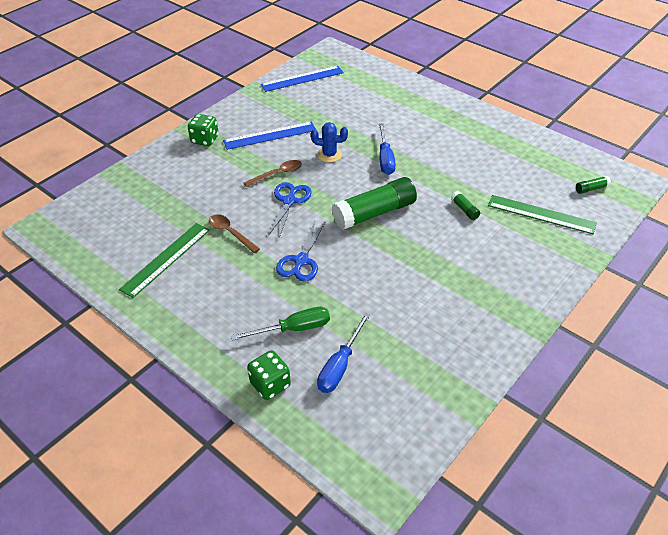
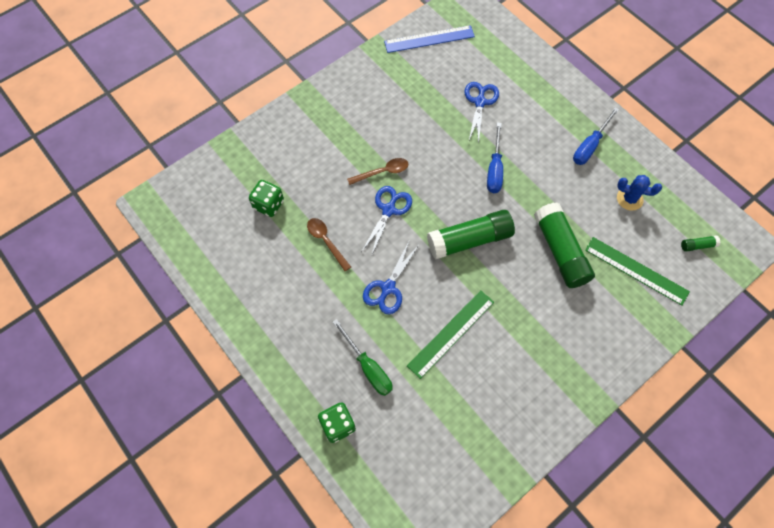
camera: 10 degrees right, 20 degrees up
(166, 259) = (262, 263): green ruler -> green ruler (451, 333)
(205, 140) = (317, 113): green dice -> green dice (268, 204)
(270, 135) = (383, 117): blue ruler -> none
(293, 329) = (368, 367): green screwdriver -> green screwdriver turned 60 degrees clockwise
(329, 155) = (439, 154): blue cactus -> blue cactus (629, 199)
(340, 366) = (403, 416): blue screwdriver -> blue screwdriver (590, 146)
(359, 115) = (480, 102): none -> blue scissors
(464, 210) = (560, 251): green glue stick -> green glue stick, size x2.39

